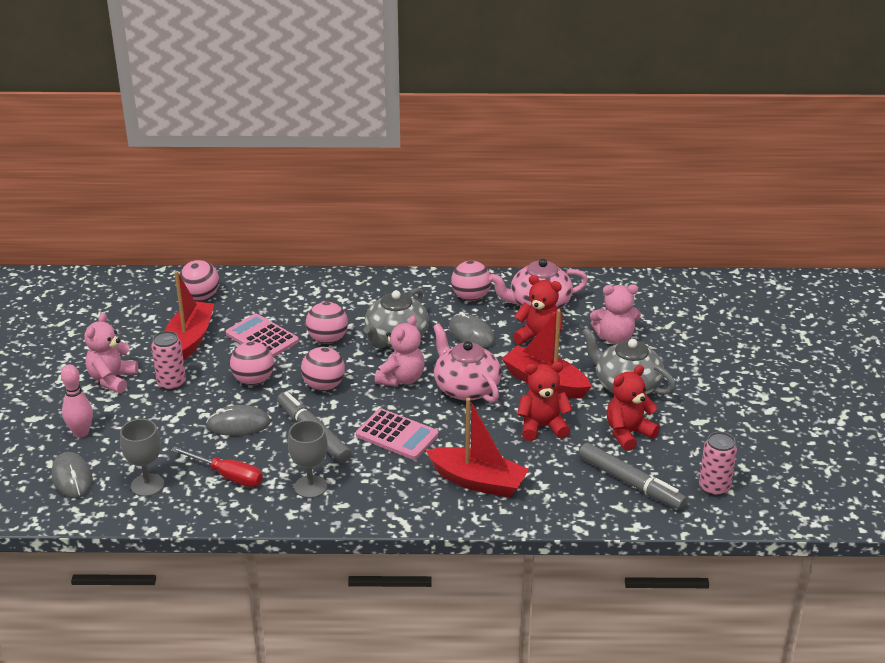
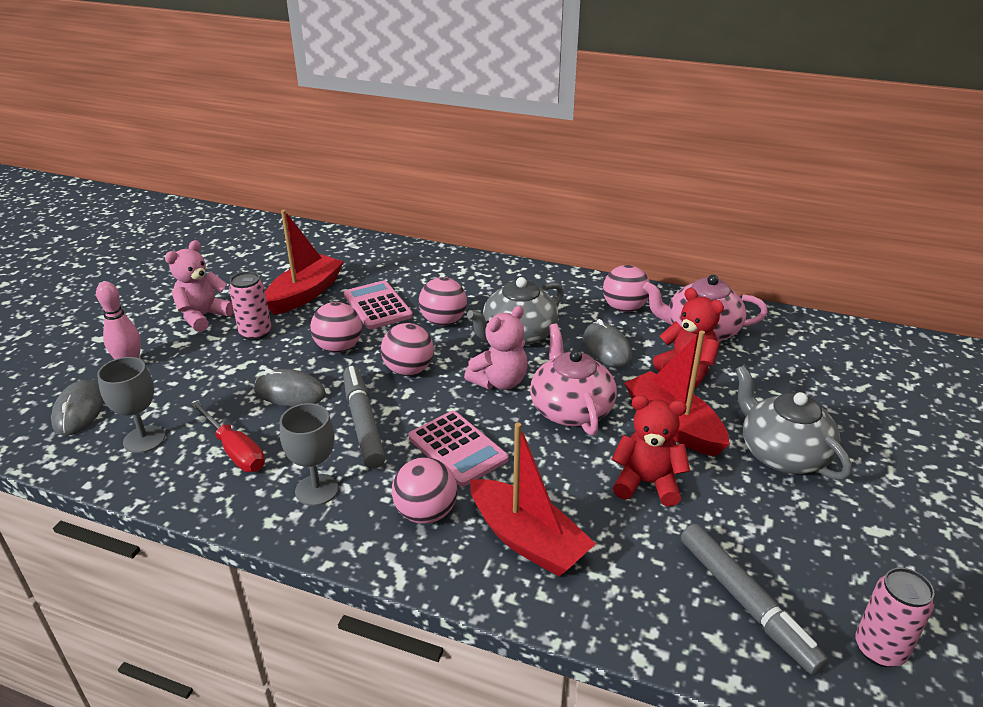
camera: 20 degrees right, 0 degrees up
(200, 296) = (345, 256): pink ball -> pink ball (426, 513)
(614, 338) = (784, 389): pink teddy bear -> none
(628, 433) = (765, 523): red teddy bear -> none

